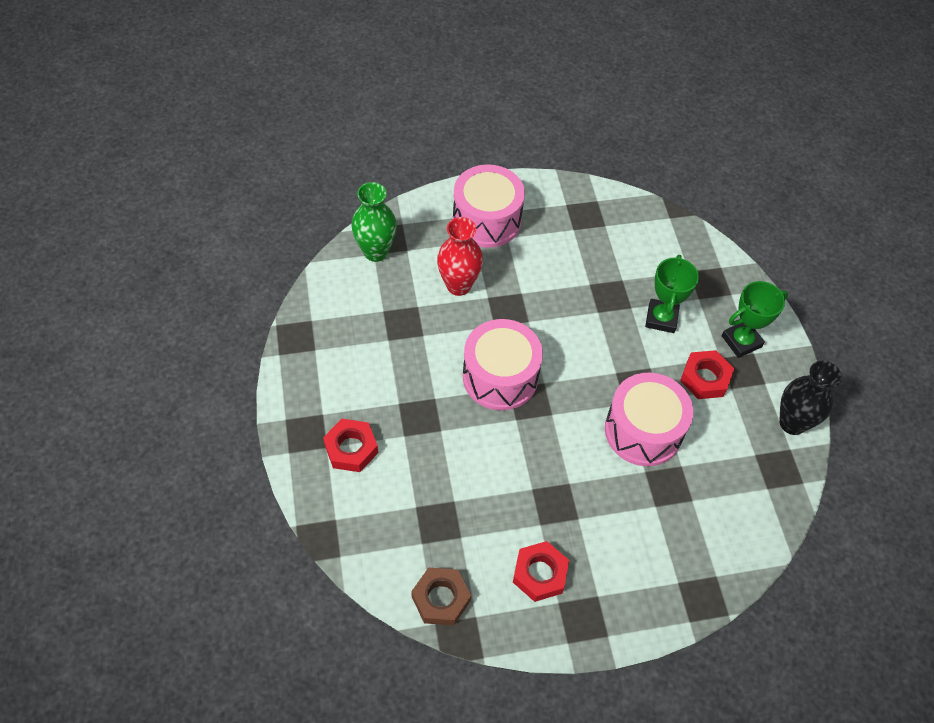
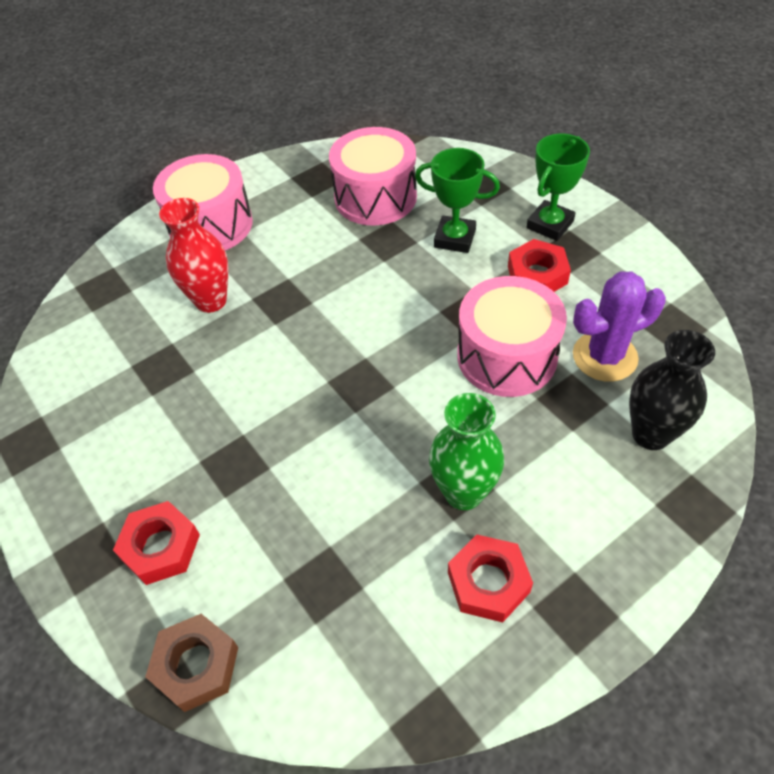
camera: 20 degrees left, 5 degrees down
(375, 252) = (93, 307): green vase -> green vase (463, 493)
(441, 599) = (379, 687): brown nut -> brown nut (196, 665)
(500, 377) = (310, 374): pink drum -> pink drum (375, 197)
(661, 318) = (454, 238): green trophy -> green trophy turned 60 degrees counterclockwise
(713, 466) = (604, 356): none -> purple cactus
(792, 423) = (654, 277): black vase -> black vase (651, 434)

